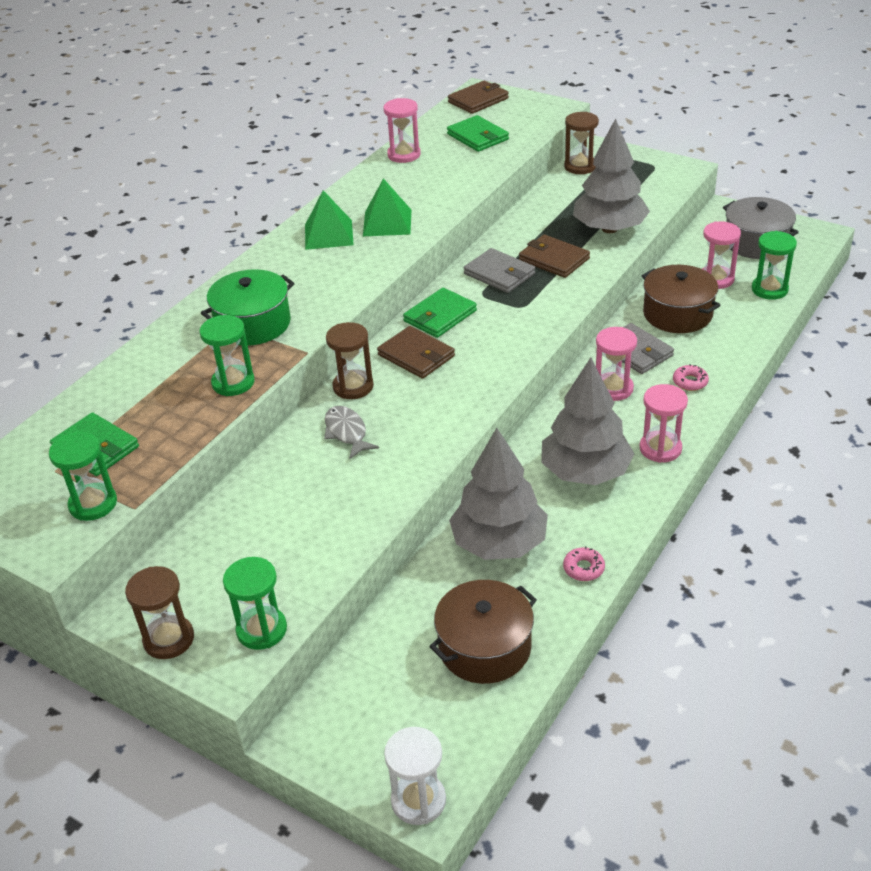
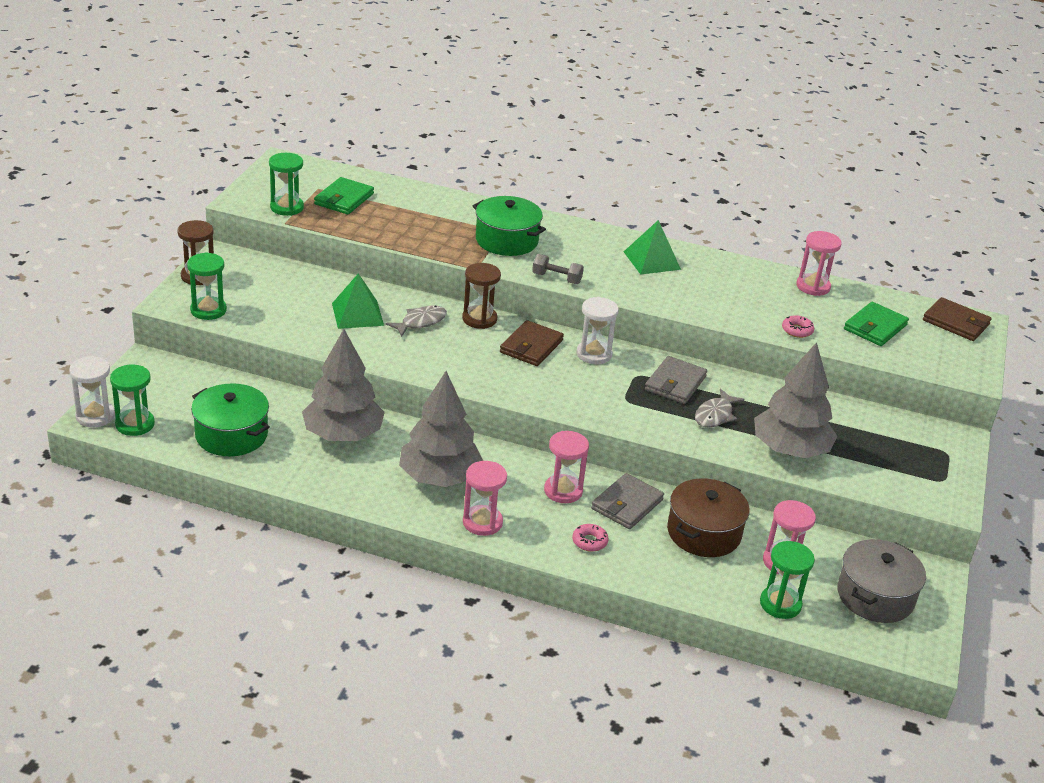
camera: 70 degrees right, 5 degrees down
(233, 383) = (429, 241): green hourglass -> green hourglass (135, 424)
(345, 298) = (556, 278): none -> grey dumbbell
(387, 222) = (684, 288): green pyramid -> green pyramid (357, 314)
(440, 316) = (594, 354): green wallet -> white hourglass
(484, 647) = (231, 435): brown pot -> green pot
(554, 259) = (715, 415): brown wallet -> grey fish
(580, 166) = (909, 425): brown hourglass -> none
(583, 568) = (320, 481): pink donut -> pink donut (797, 330)

